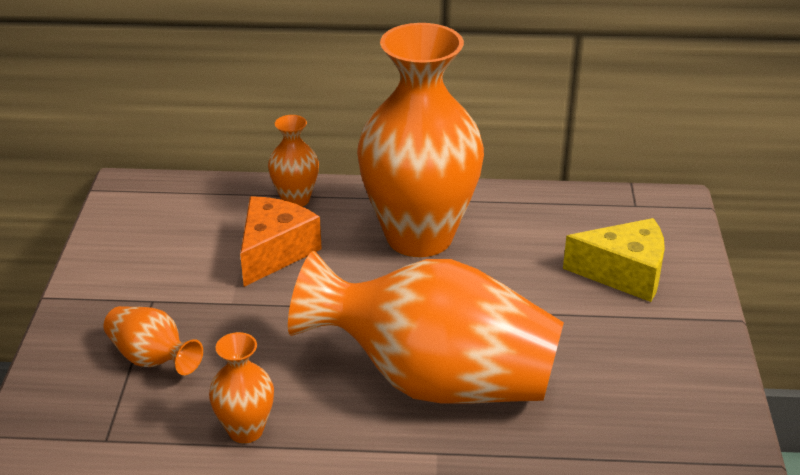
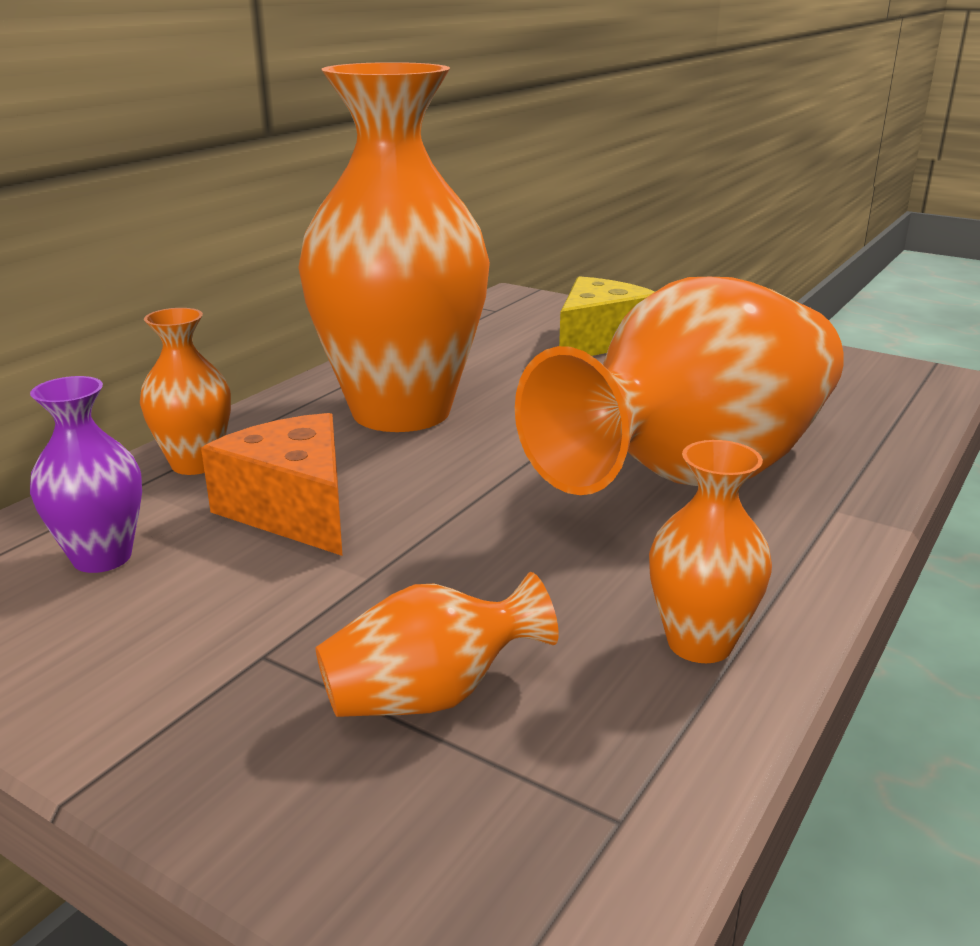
camera: 60 degrees left, 10 degrees down
(192, 220) = (102, 557): none -> purple vase

